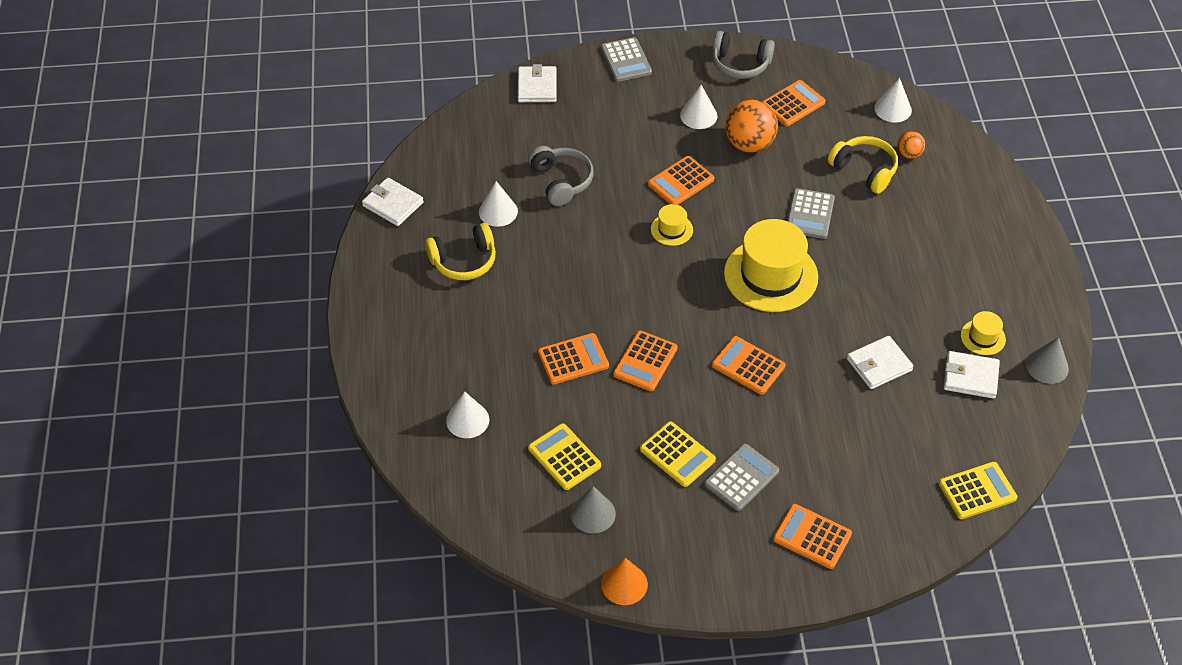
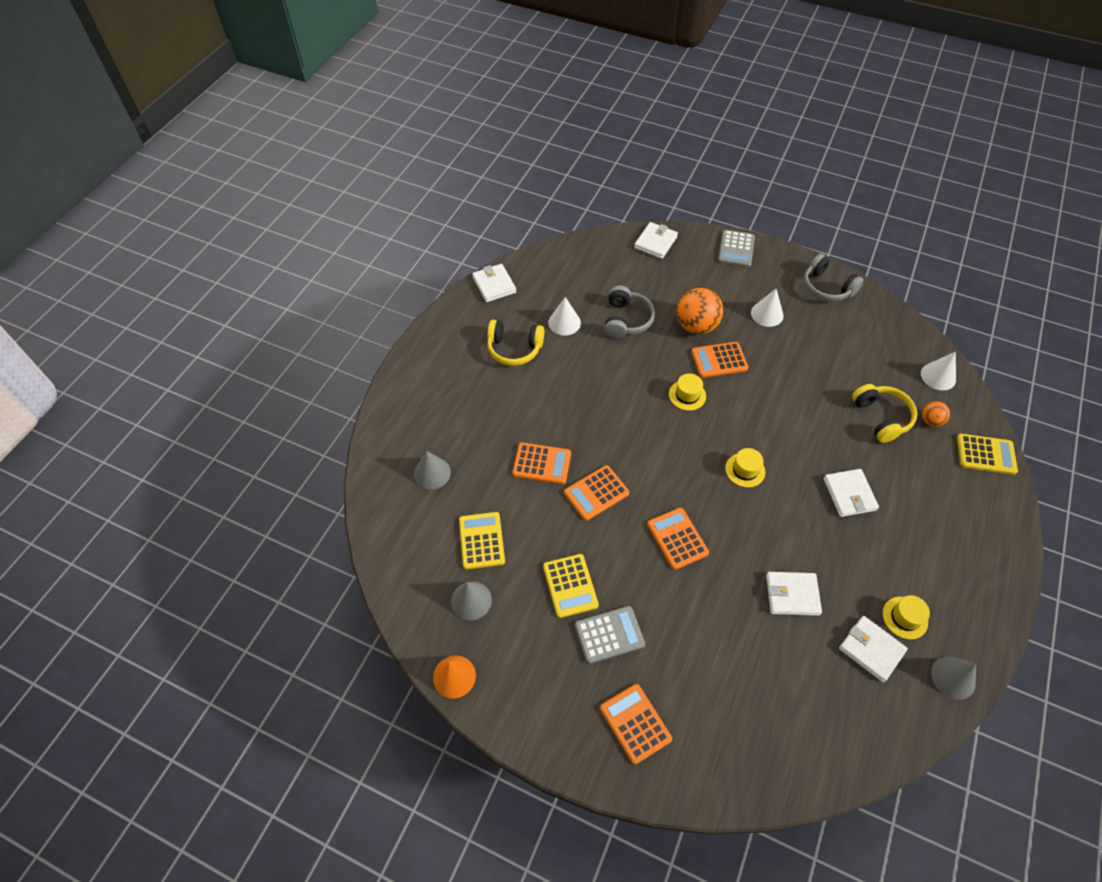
camera: 30 degrees right, 5 degrees up
(467, 420) = (432, 473): white cone -> grey cone
(749, 144) = (794, 354): orange ball -> orange ball (696, 326)
(771, 275) = (745, 470): yellow hat -> yellow hat, size x0.46
(793, 104) = (852, 337): orange calculator -> none
(809, 214) = (810, 433): grey calculator -> none
(876, 254) = (849, 494): none -> white wallet
(977, 491) = (813, 765): yellow calculator -> yellow calculator (986, 454)

